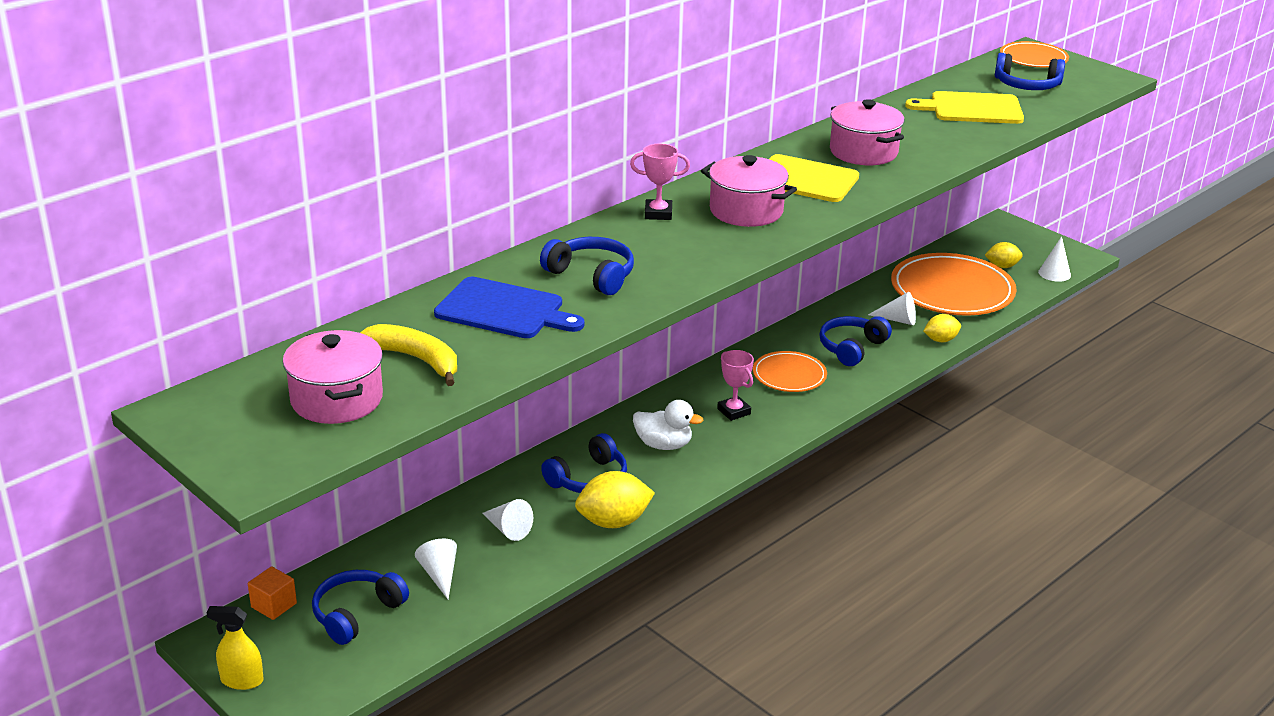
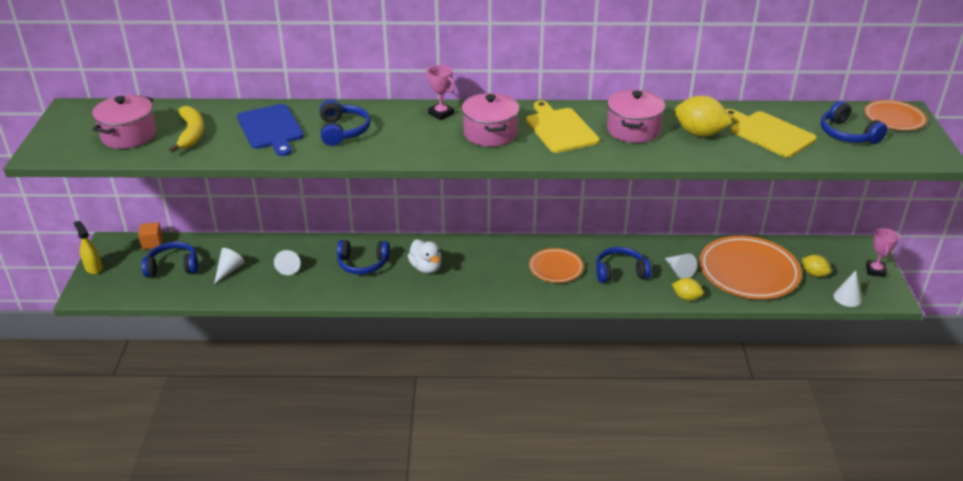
camera: 45 degrees right, 5 degrees up
(613, 522) = (338, 292): yellow lemon -> yellow lemon (699, 133)
(734, 411) = (491, 271): pink trophy -> pink trophy (875, 270)

